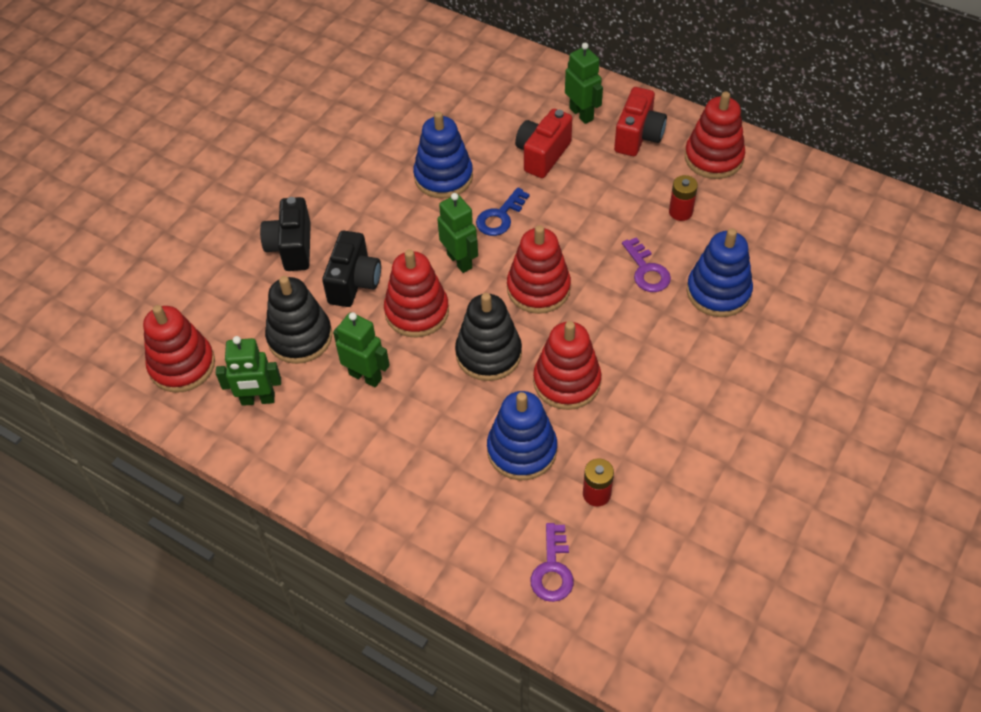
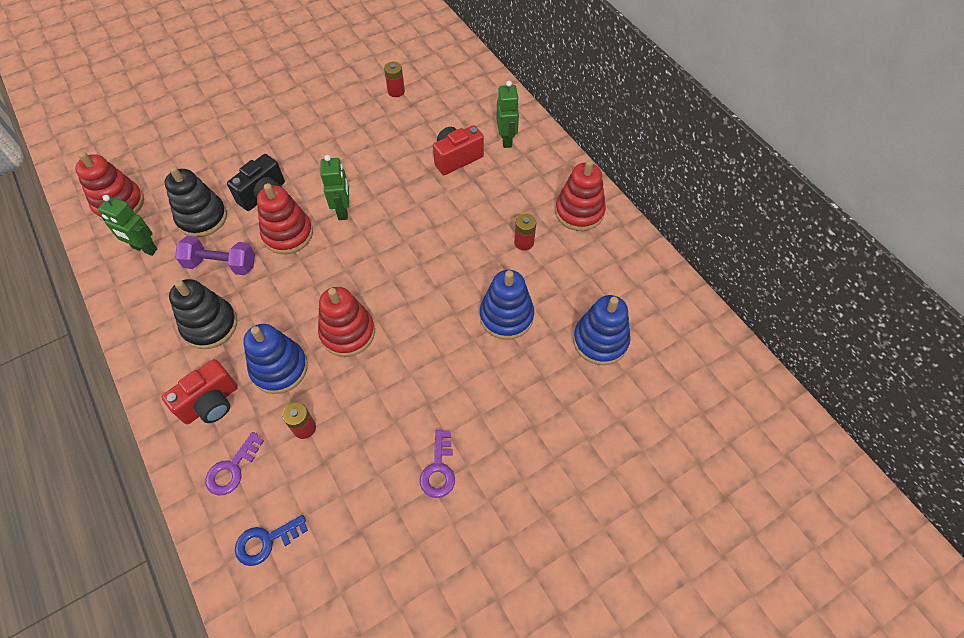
camera: 25 degrees right, 5 degrees up
(291, 247) = (244, 154): black camera -> none
(365, 376) = (221, 264): green robot -> purple dumbbell
(416, 109) = (396, 91): none -> red battery
(443, 177) = (378, 146): blue stacking toy -> blue stacking toy (600, 341)
(488, 354) = (311, 286): black stacking toy -> black stacking toy (210, 325)
(500, 217) = (394, 191): blue key -> blue key (266, 541)
(538, 288) = (380, 254): red stacking toy -> none
(638, 136) = (535, 173): red camera -> red camera (211, 403)
(646, 270) = (466, 276): purple key -> purple key (438, 469)

